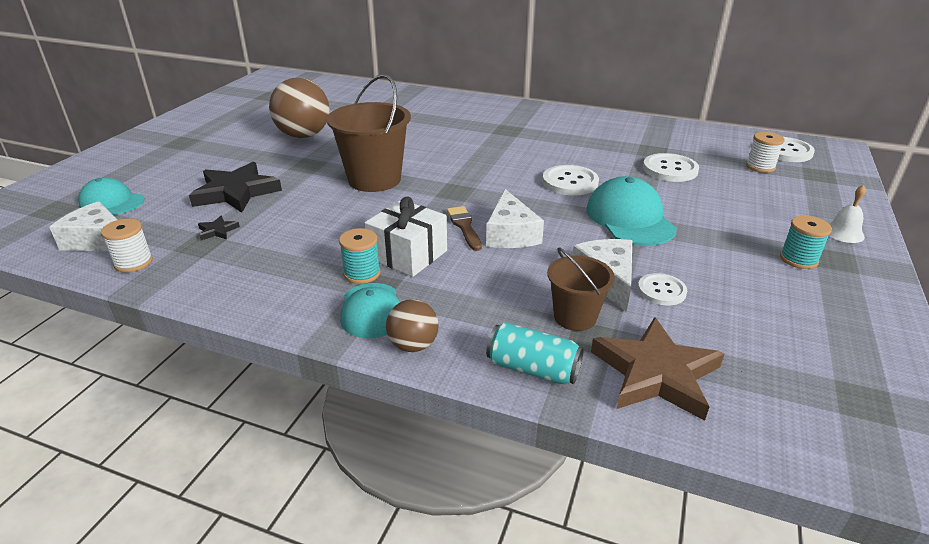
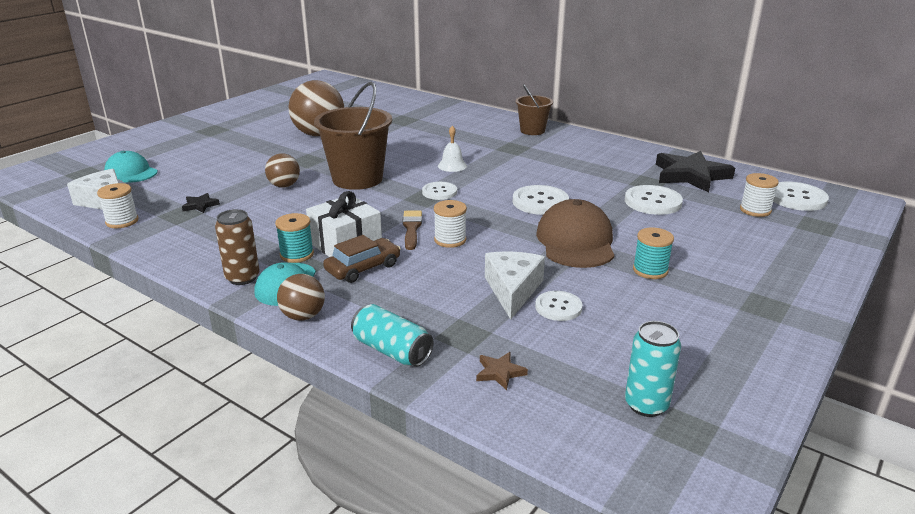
camera: 15 degrees right, 5 degrees down
(236, 192) = (233, 176): black star -> black star (690, 175)
(300, 196) = (284, 186): none -> brown ball
(317, 310) = (242, 278): none -> brown can
(442, 278) = (363, 268): none -> brown car
(467, 184) = (439, 192): none -> white button
(511, 234) = (450, 240): white cheese -> white spool
(575, 317) = (459, 316): brown bucket -> brown bucket (532, 130)
(630, 218) = (576, 241): turquoise cap -> brown cap
(655, 373) = (500, 372): brown star -> brown star, size x0.42
(798, 259) = (723, 300): turquoise spool -> turquoise spool (650, 270)
(812, 382) = (646, 405): none -> turquoise can
(843, 233) = (795, 283): white bell -> white bell (452, 166)

